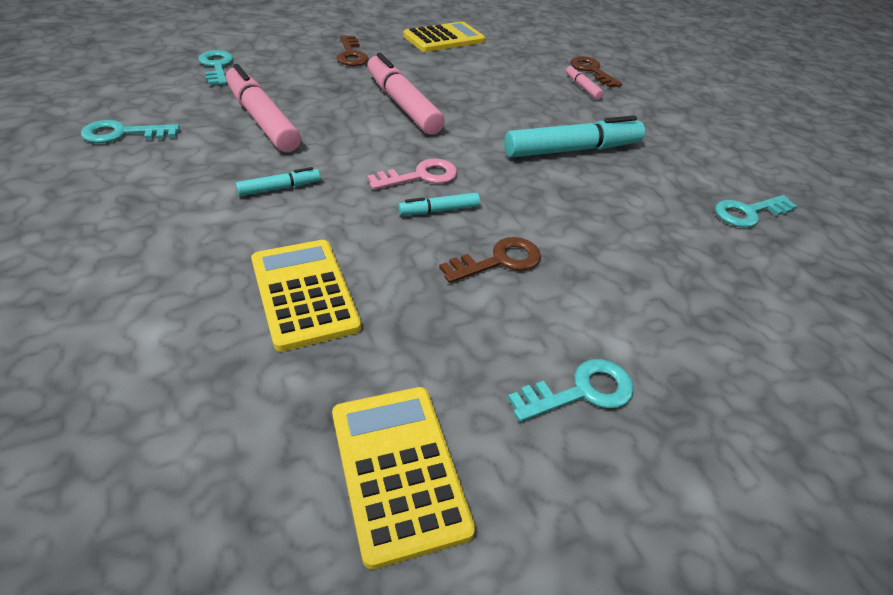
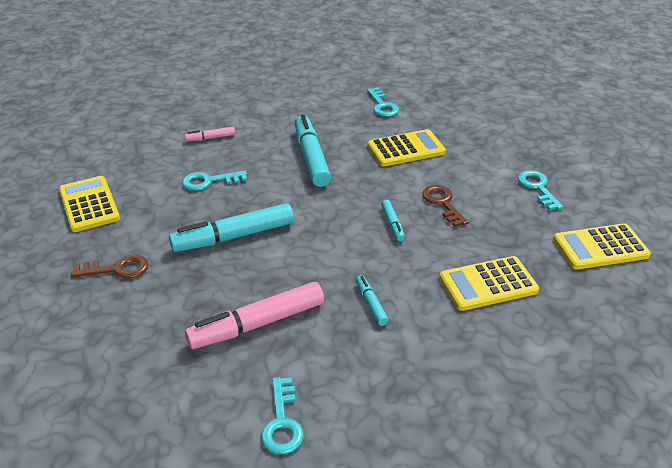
camera: 80 degrees left, 5 degrees down
(217, 66) = (129, 373): turquoise key -> turquoise key (209, 181)
(402, 104) = (233, 236): pink marker -> turquoise marker
(420, 176) = (350, 231): pink key -> none
(592, 71) = (180, 129): brown key -> none
(633, 231) = (406, 149): none -> yellow calculator

